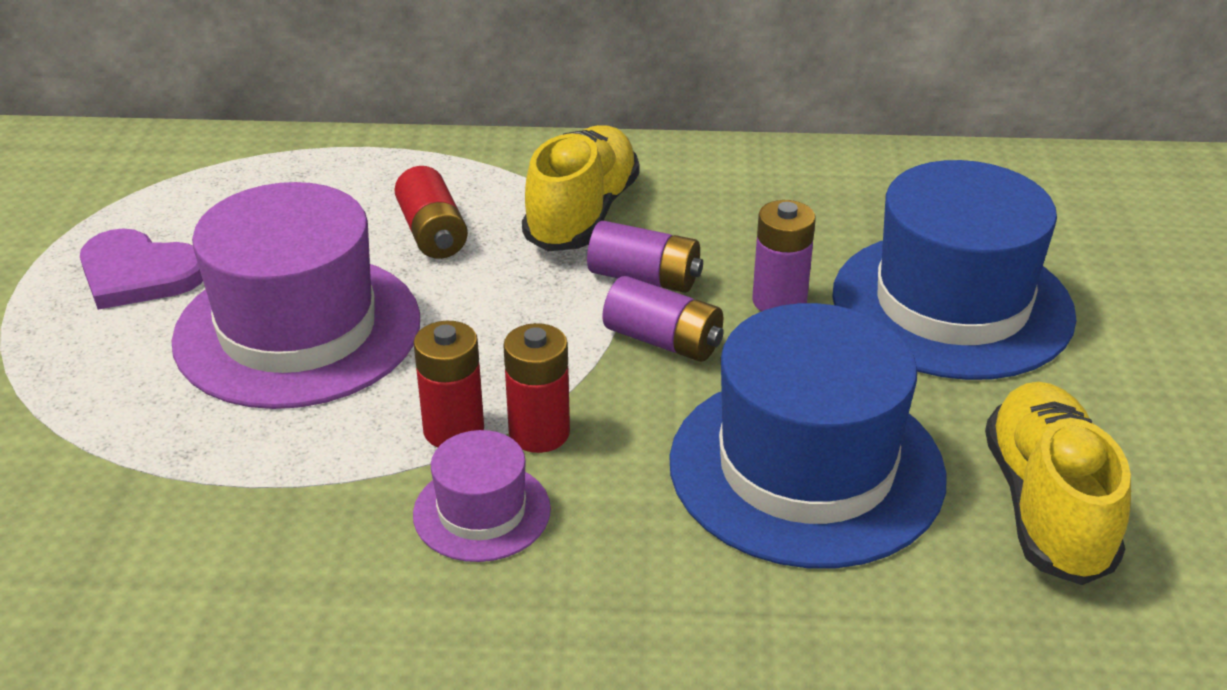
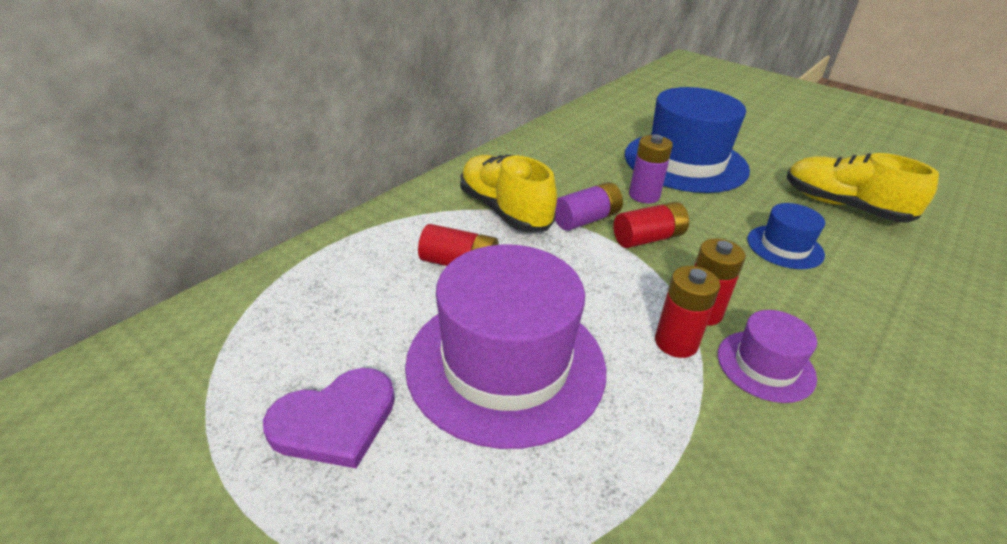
camera: 55 degrees left, 0 degrees up
(663, 341) = (648, 238): purple battery -> red battery
(806, 468) = (785, 247): blue hat -> blue hat, size x0.48

